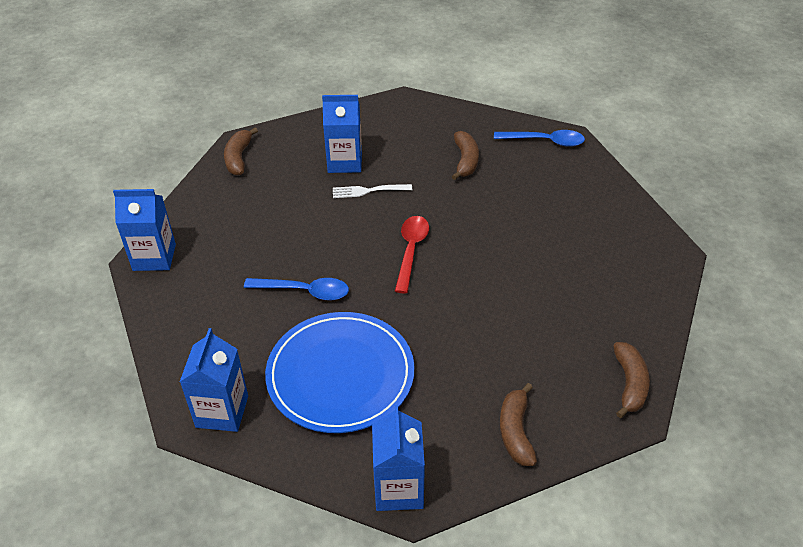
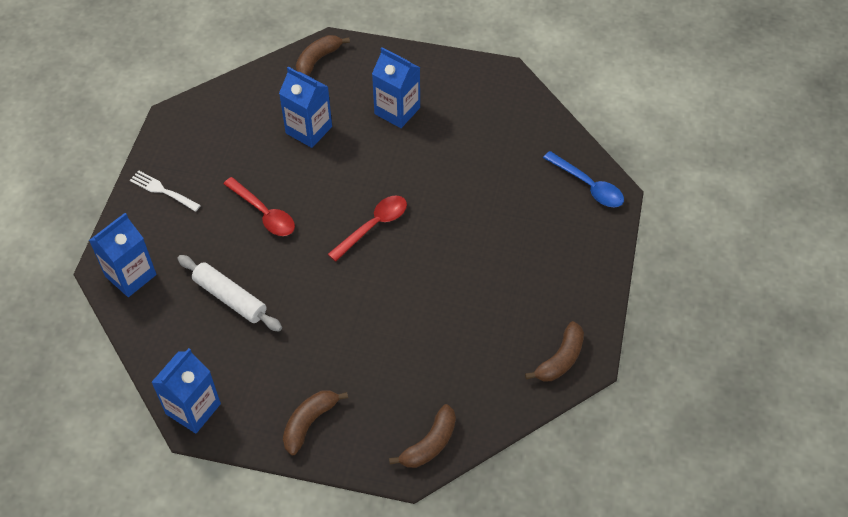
camera: 35 degrees right, 10 degrees up
(154, 257) = (185, 119): blue carton -> blue carton (309, 130)
(304, 291) = (264, 213): blue spoon -> red spoon
(340, 375) = (230, 298): blue plate -> white rolling pin
(368, 191) = (391, 150): white fork -> white fork (162, 190)
(465, 161) = (498, 166): brown banana -> brown banana (560, 359)

